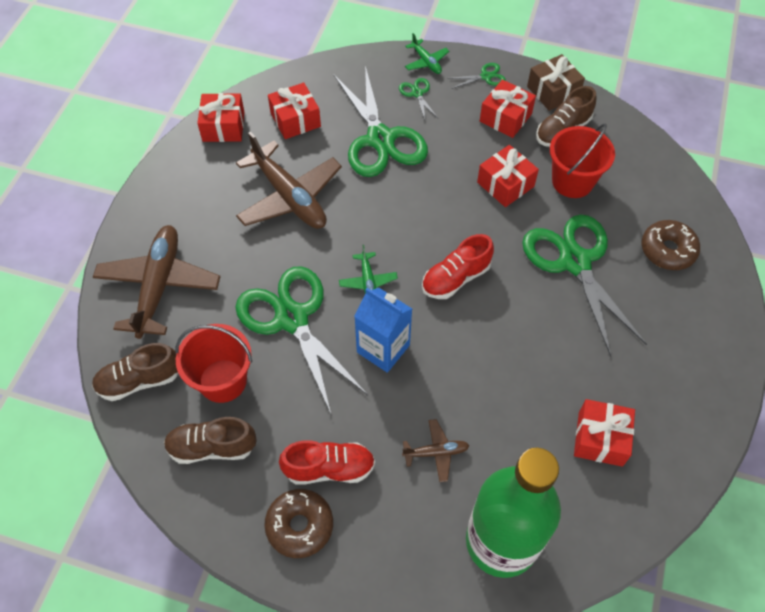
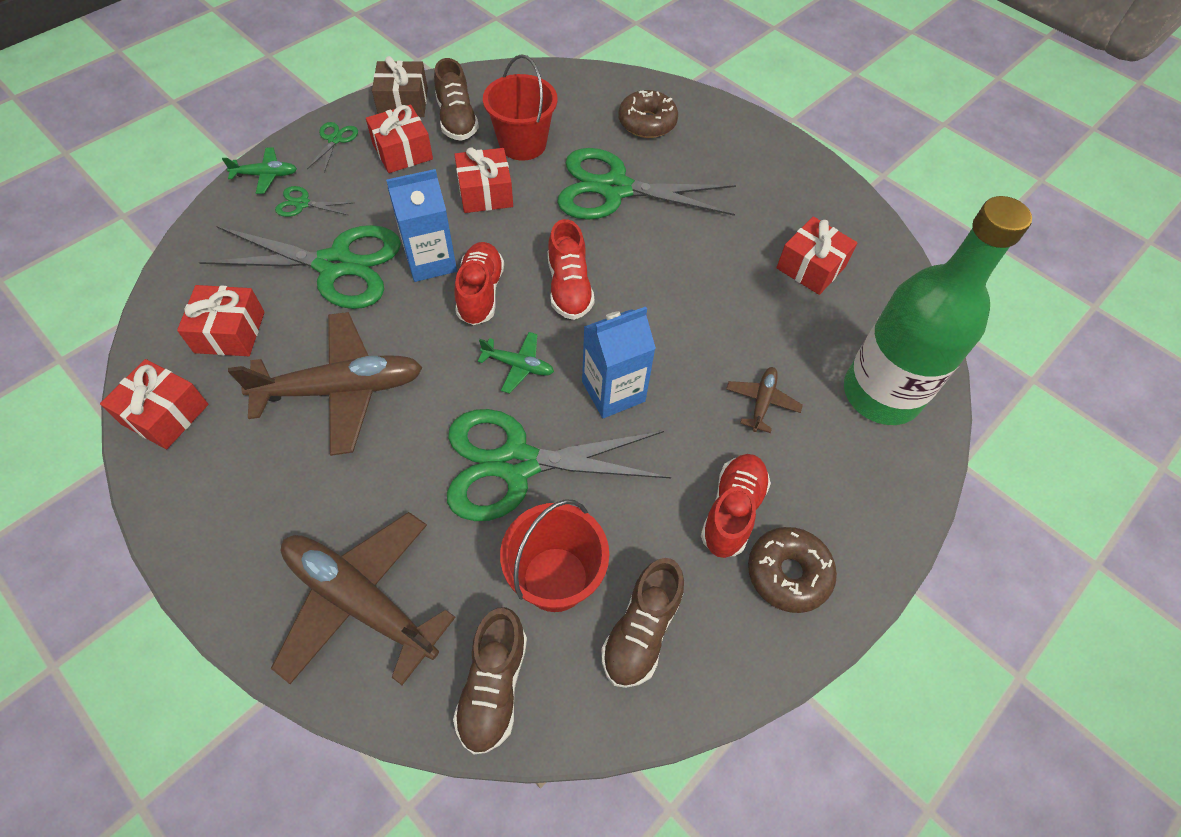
camera: 65 degrees left, 0 degrees up
(413, 228) = (480, 293): none -> red shoe
(420, 186) = (430, 261): none -> blue carton

